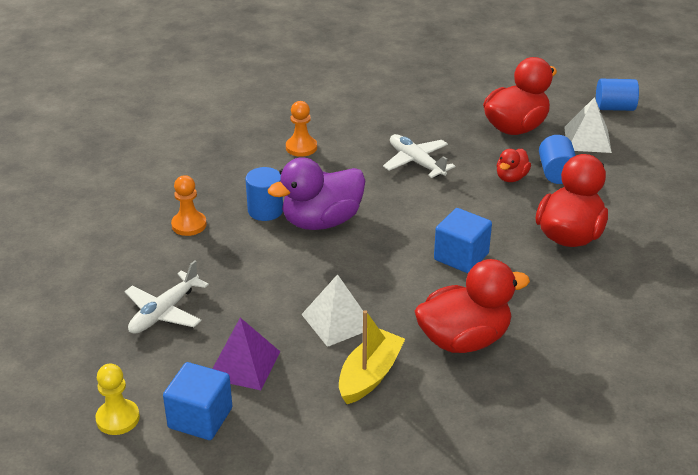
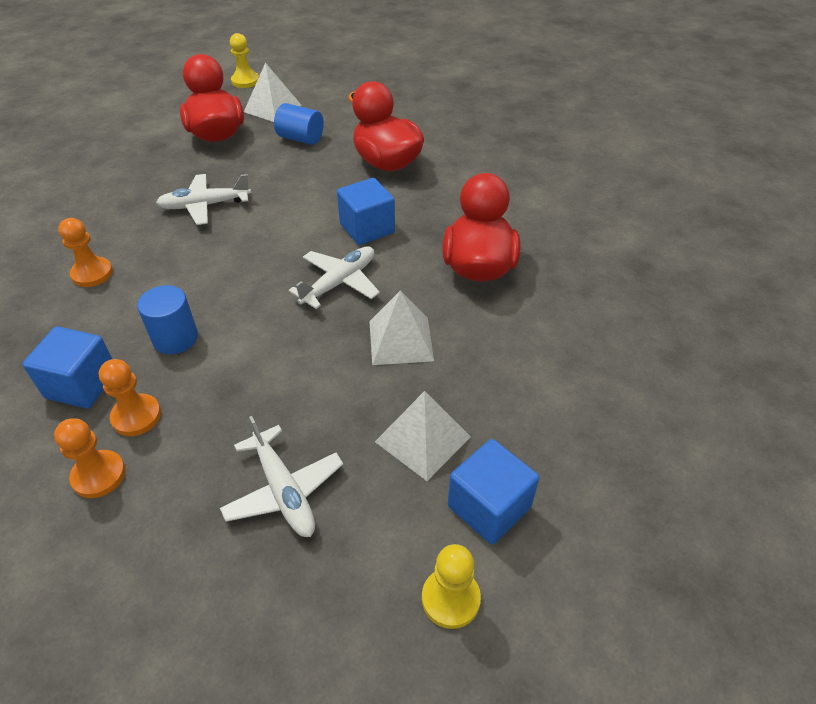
camera: 65 degrees left, 10 degrees up
(137, 231) = (99, 475): none -> orange pawn
(201, 191) = (82, 384): none -> blue cube
(244, 364) = (423, 439): purple pyramid -> white pyramid
(321, 221) = (235, 300): purple duck -> none
(370, 375) = (492, 344): yellow boat -> none
(380, 265) = (339, 282): none -> white plane
(511, 177) = (284, 162): red duck -> none
(614, 108) = (245, 81): blue cylinder -> yellow pawn

